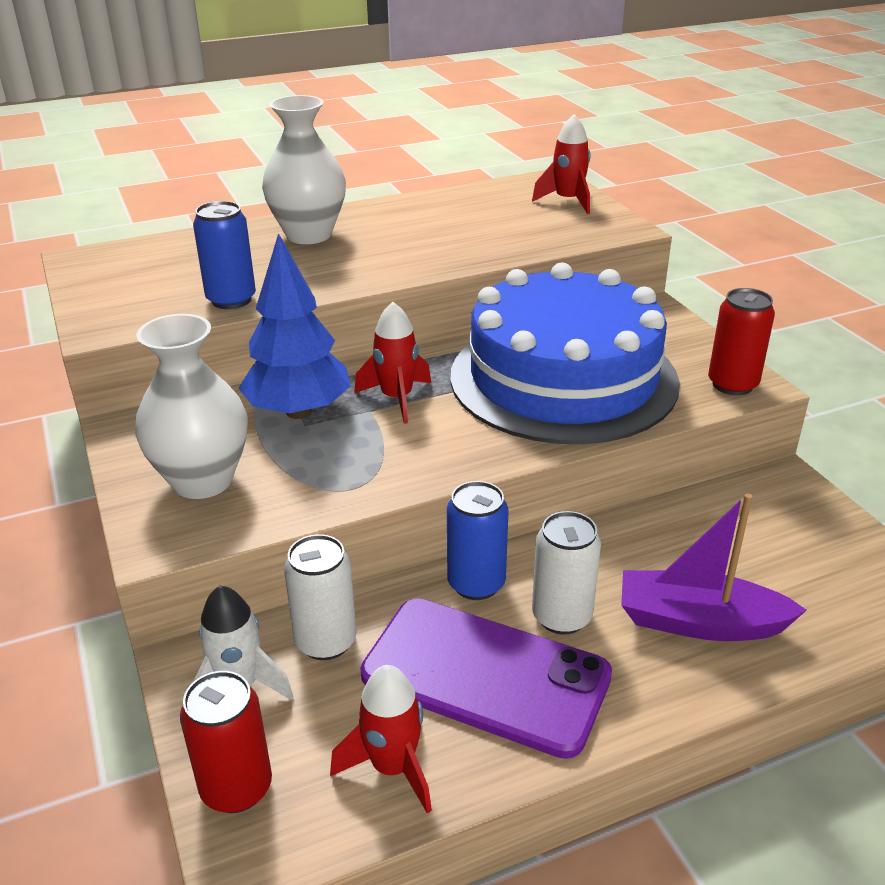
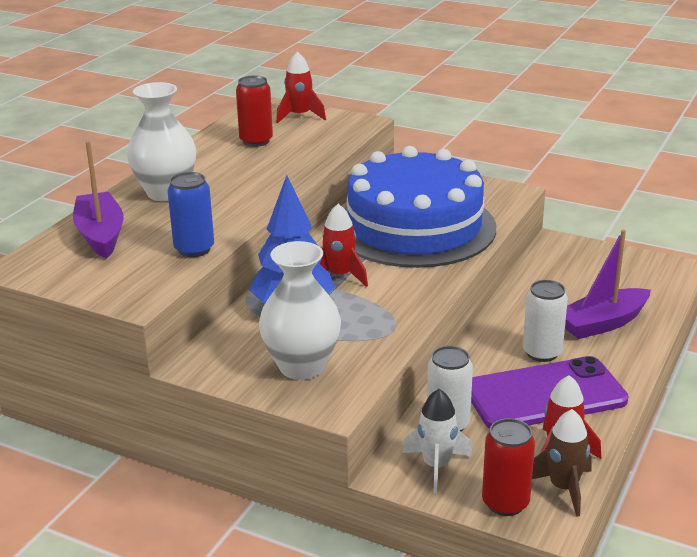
camera: 40 degrees left, 5 degrees down
(187, 254) = (100, 235): none -> purple boat
(325, 819) = (563, 488): none -> brown rocket
(476, 584) = (481, 360): blue can -> none
(732, 384) = (503, 195): red can -> red can (256, 141)

